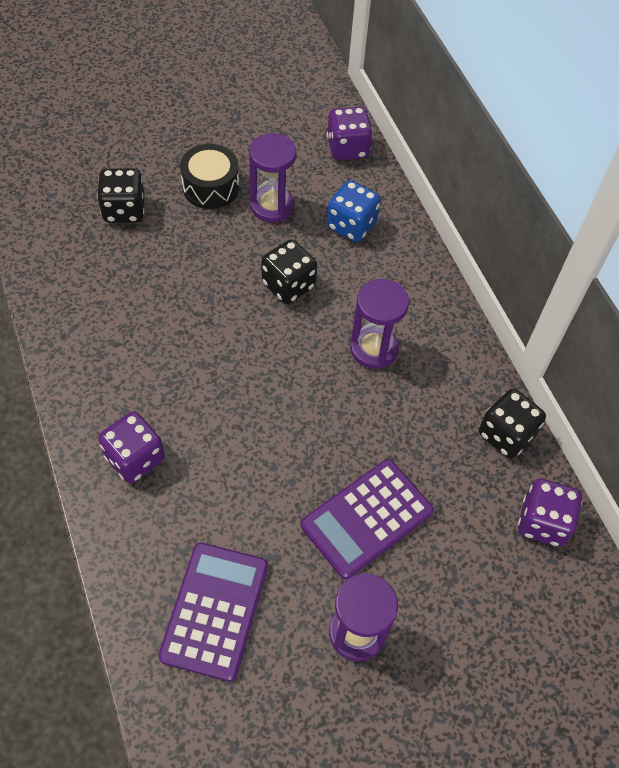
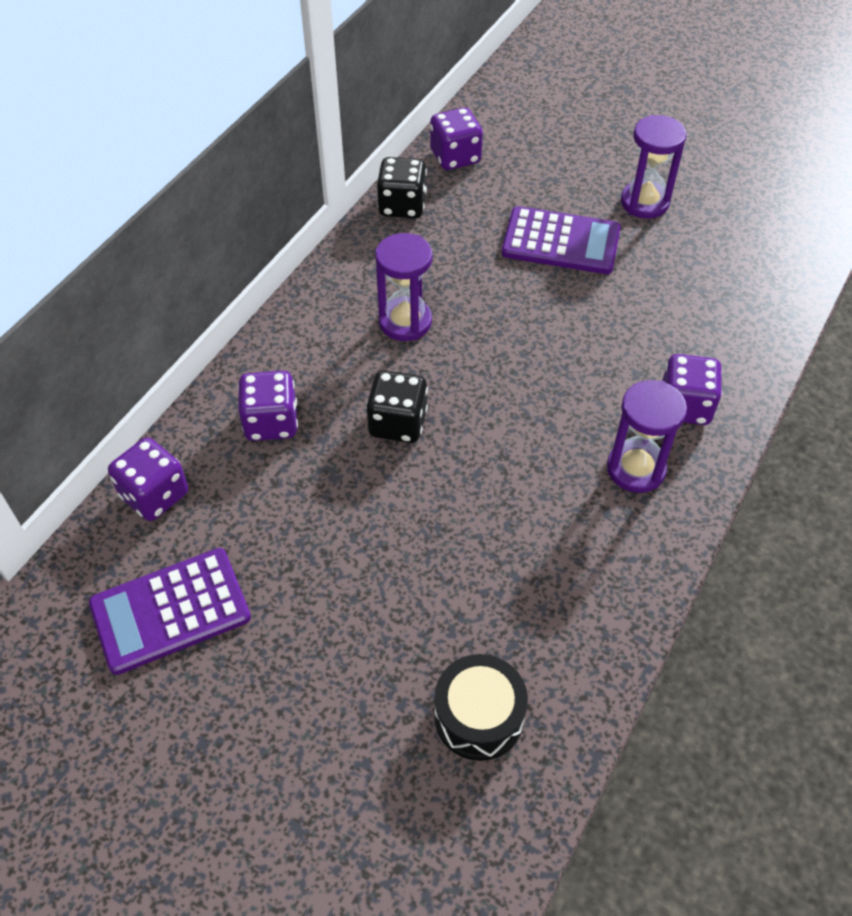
camera: 125 degrees left, 5 degrees down
(124, 210) = (446, 641): black dice -> none
(211, 187) = (332, 582): black drum -> black drum (479, 716)
(214, 610) = (725, 278): purple calculator -> purple calculator (170, 611)
(272, 206) = (307, 505): purple hourglass -> purple hourglass (636, 469)
(351, 225) = (271, 422): blue dice -> purple dice

